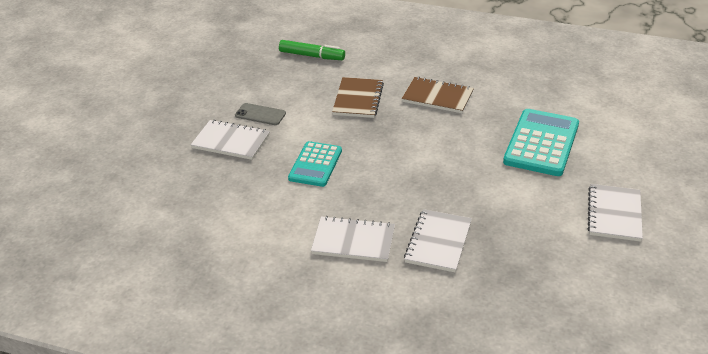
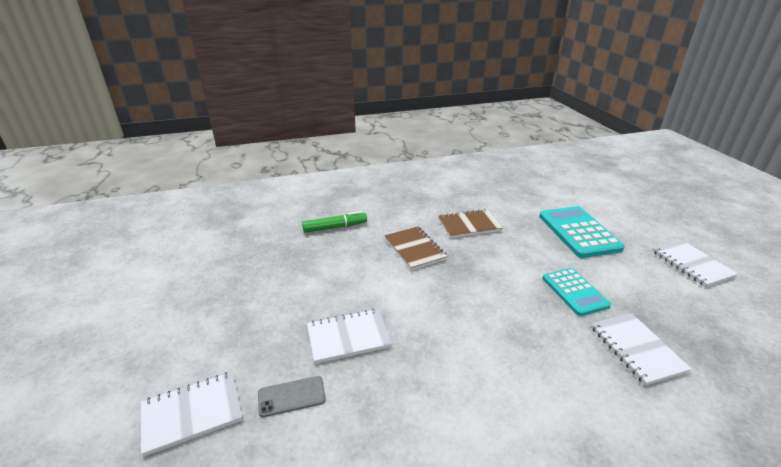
camera: 35 degrees left, 5 degrees down
(260, 114) = (347, 296): grey phone -> grey phone (291, 396)
(315, 165) = (452, 324): turquoise calculator -> turquoise calculator (574, 292)
(353, 241) = (579, 388): white notebook -> white notebook (192, 413)

